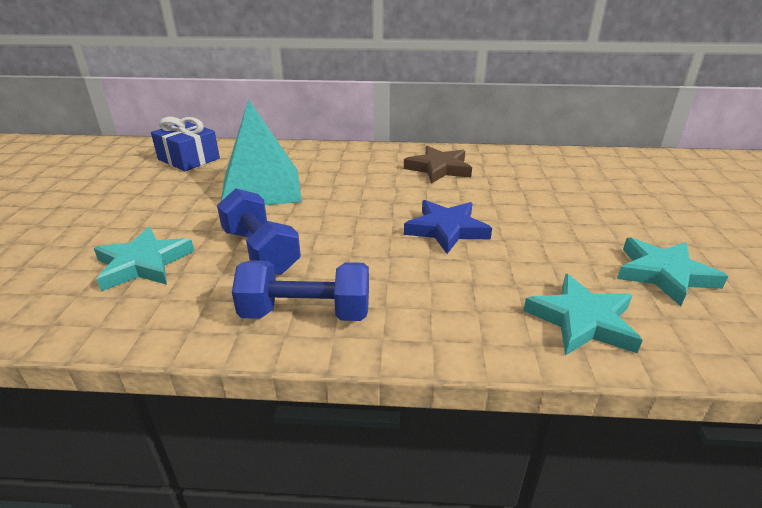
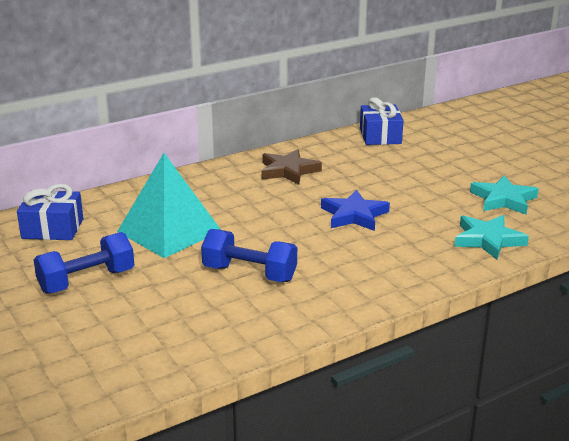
camera: 35 degrees left, 5 degrees down
(143, 264) = (176, 313): turquoise star -> none
(306, 313) = (338, 295): blue dumbbell -> blue dumbbell (87, 281)
(576, 162) = (380, 136): none -> blue gift

